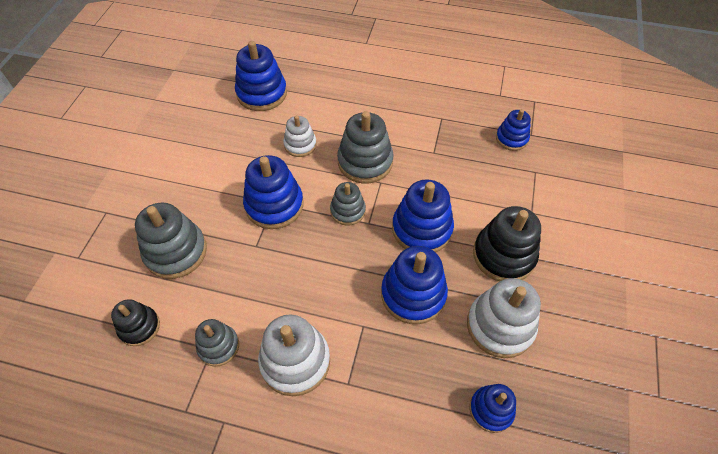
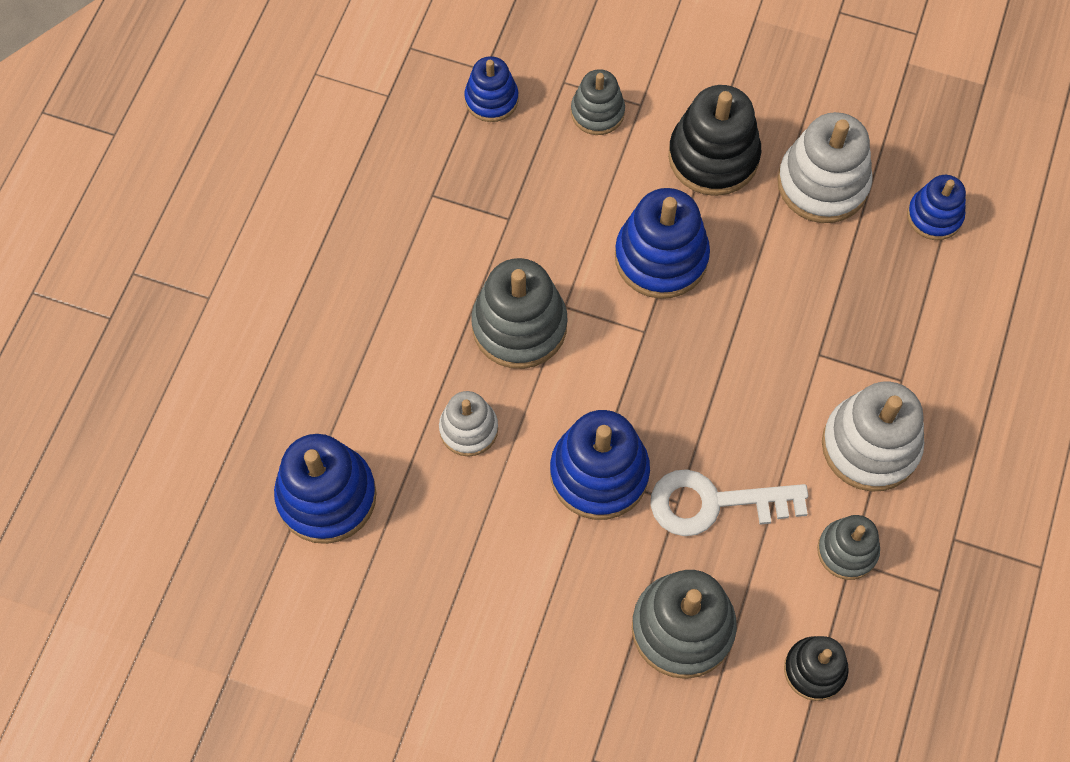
camera: 85 degrees left, 10 degrees up
(254, 265) = (714, 503): none -> white key
(348, 211) = (619, 360): grey stacking toy -> grey stacking toy (597, 112)
(413, 294) = (772, 284): blue stacking toy -> none

